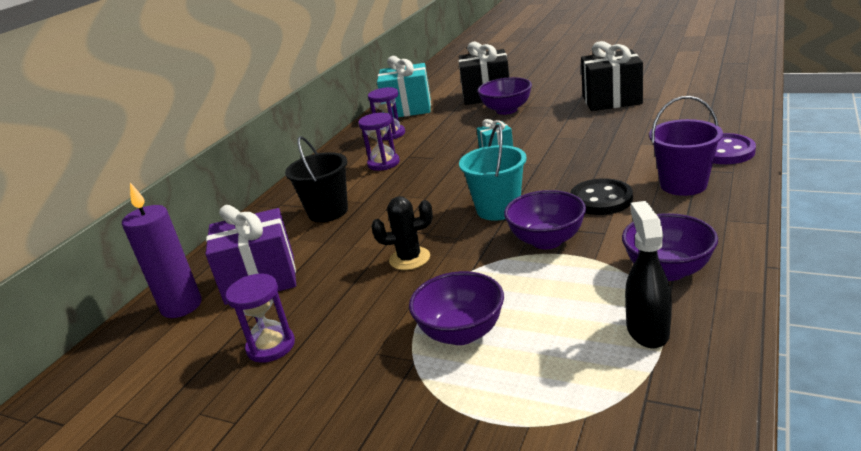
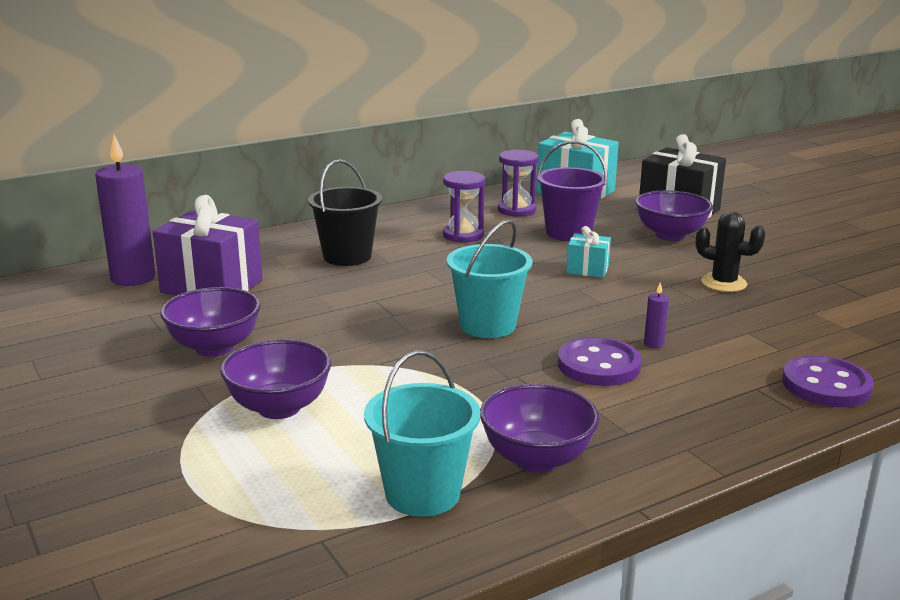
camera: 30 degrees right, 5 degrees down
(271, 346) = (141, 340): purple hourglass -> none
(409, 259) = (342, 328): black cactus -> black cactus (723, 283)
(546, 240) = (479, 374): purple bowl -> purple bowl (214, 347)
(601, 199) = (598, 365): black button -> purple button
(607, 173) = (653, 344): none -> purple candle
(611, 100) = (806, 274): black gift -> none
(647, 330) = (422, 494): black spray bottle -> turquoise bucket
(683, 185) = (710, 394): purple bucket -> purple bucket (568, 233)

